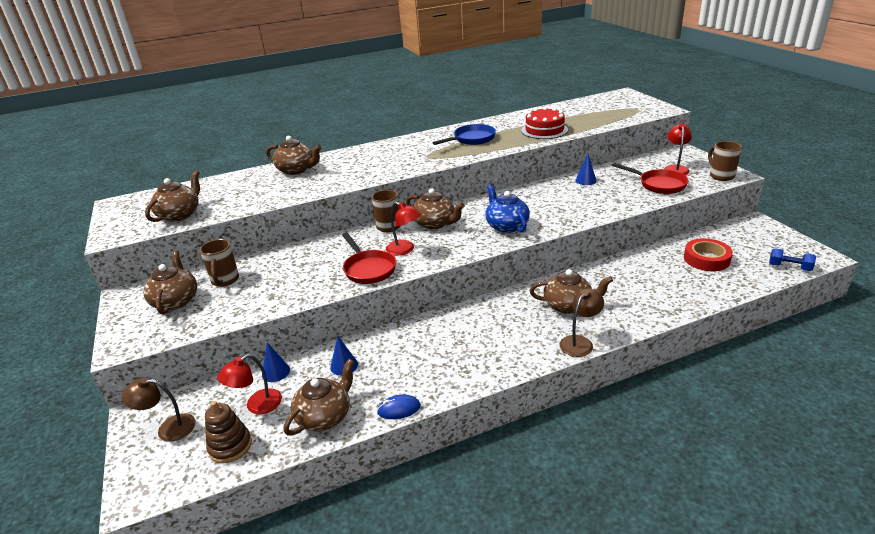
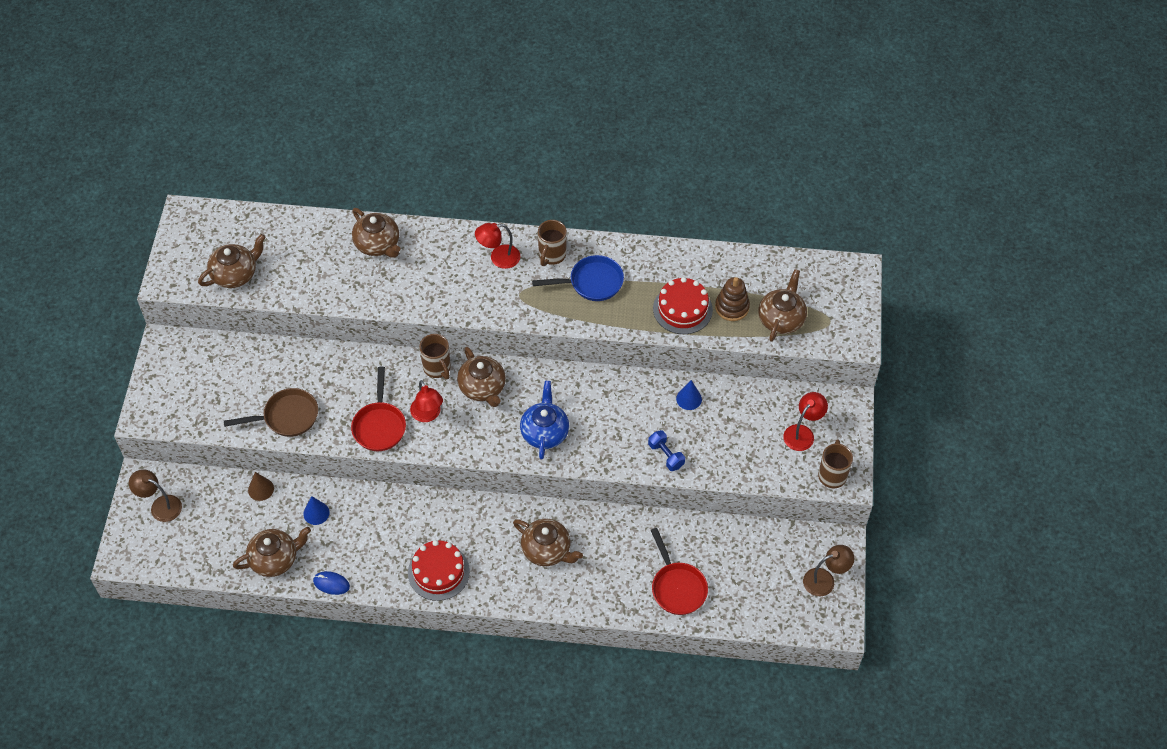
camera: 25 degrees right, 25 degrees up
(176, 301) = (202, 378): brown teapot -> brown teapot (781, 319)
(225, 280) = (252, 370): brown mug -> brown mug (551, 255)
(230, 446) = (197, 549): brown stacking toy -> brown stacking toy (732, 307)
(257, 406) = (231, 519): red lamp -> red lamp (498, 258)
(276, 372) = (261, 489): blue cone -> brown cone
(277, 294) = (286, 417): none -> brown pan
(494, 356) = (438, 572): none -> red cake
(580, 342) = (518, 597): brown lamp -> brown lamp (825, 580)
(659, 184) = (753, 451): red pan -> red pan (677, 587)
(706, 259) = (729, 565): red tape -> none
(789, 267) = (791, 621): blue dumbbell -> blue dumbbell (666, 455)

